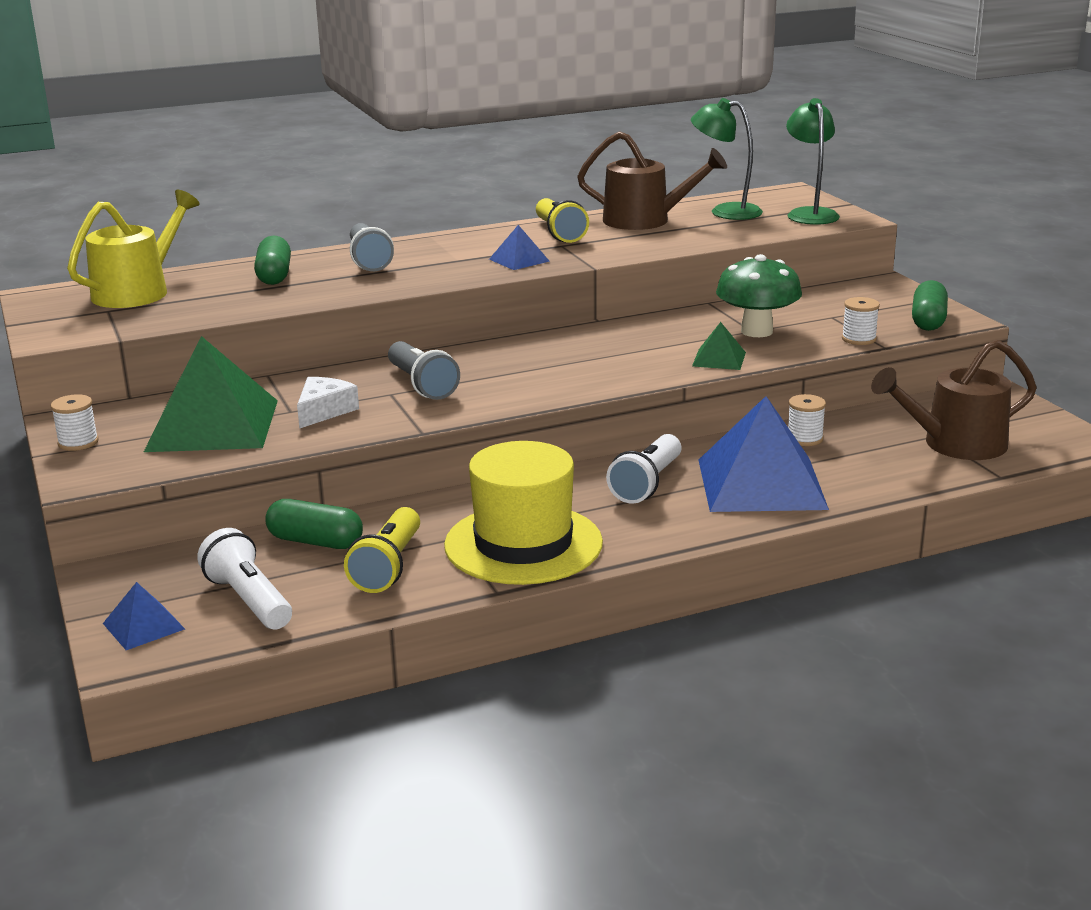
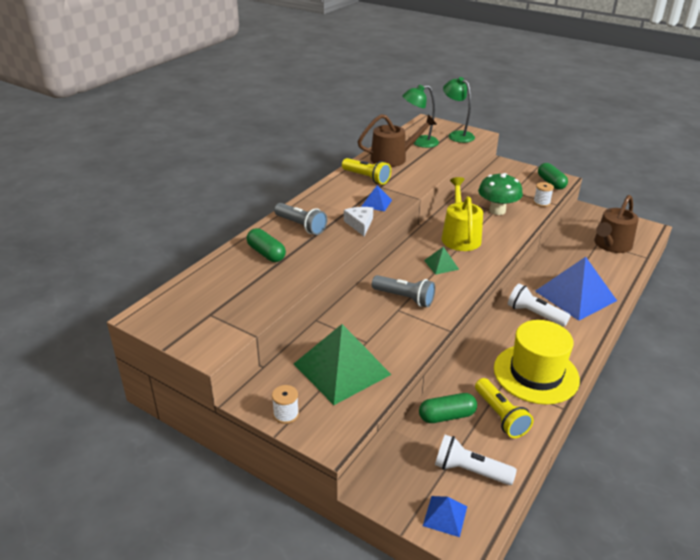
camera: 35 degrees left, 10 degrees up
(137, 292) = (204, 293): yellow watering can -> yellow watering can (460, 237)
(324, 411) = (384, 335): white cheese -> white cheese (360, 224)
(647, 484) = (534, 314): white flashlight -> white flashlight turned 135 degrees clockwise
(719, 359) = (506, 233): green pyramid -> green pyramid (441, 264)
(804, 438) = (557, 262): white spool -> none

